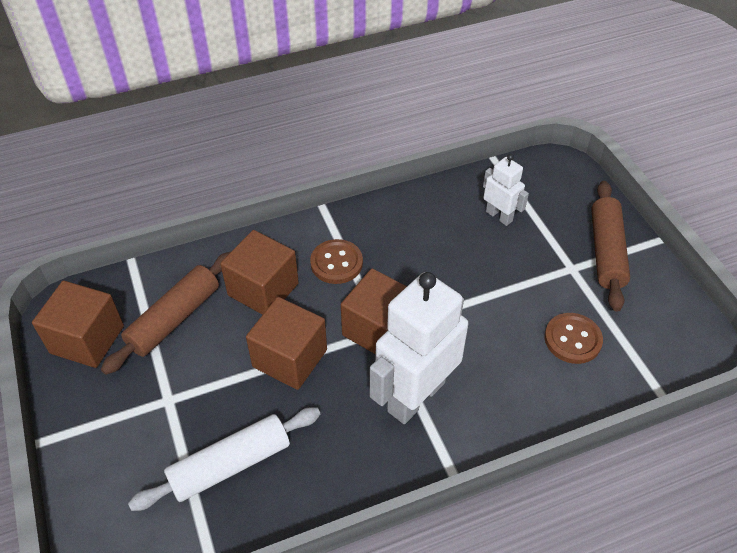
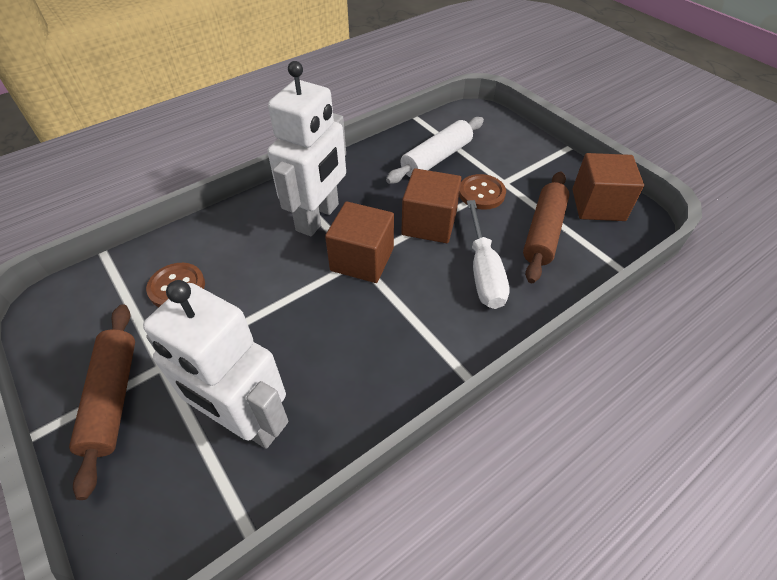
camera: 165 degrees right, 0 degrees up
(263, 289) = (483, 272): brown cube -> white screwdriver
(336, 263) = (425, 314): brown button -> brown button (481, 193)
(499, 216) = (246, 422): white robot -> white robot, size x1.97

